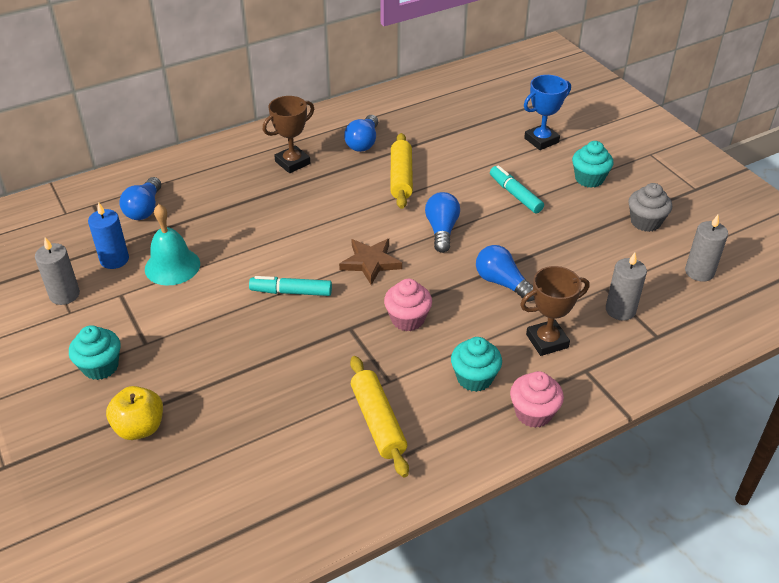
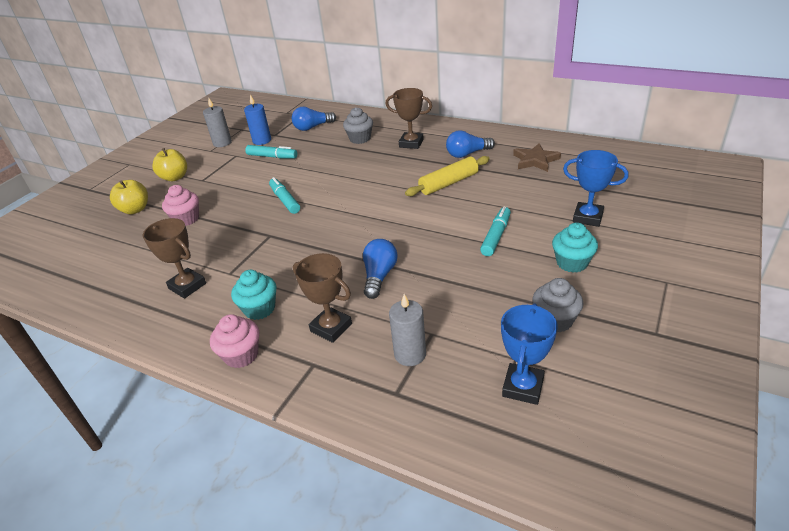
camera: 60 degrees right, 5 degrees down
(100, 367) = (175, 177): turquoise cupcake -> yellow apple
(172, 266) = (272, 157): turquoise bell -> turquoise marker
(229, 189) = (360, 139): none -> grey cupcake
(370, 262) = (342, 213): brown star -> brown star (535, 160)
(378, 422) = (187, 286): yellow rolling pin -> brown trophy
(407, 319) = (298, 253): pink cupcake -> pink cupcake (186, 219)
(441, 230) = (410, 224): blue light bulb -> none
(699, 272) = (523, 387): grey candle -> blue trophy

